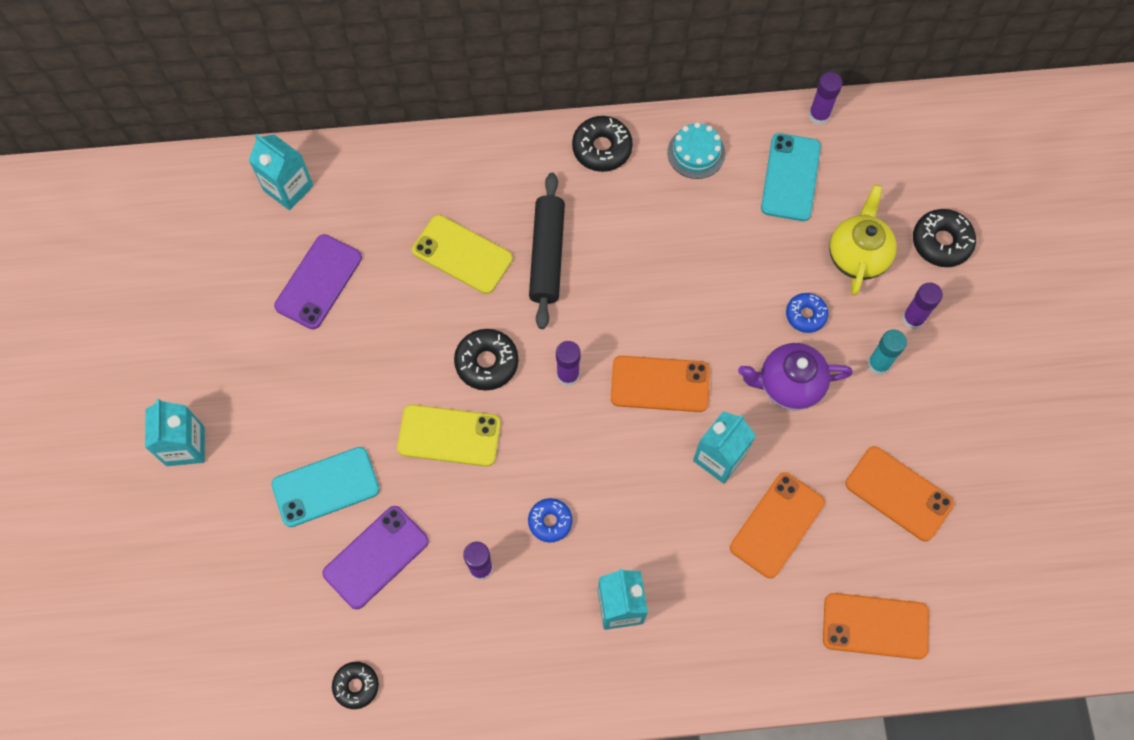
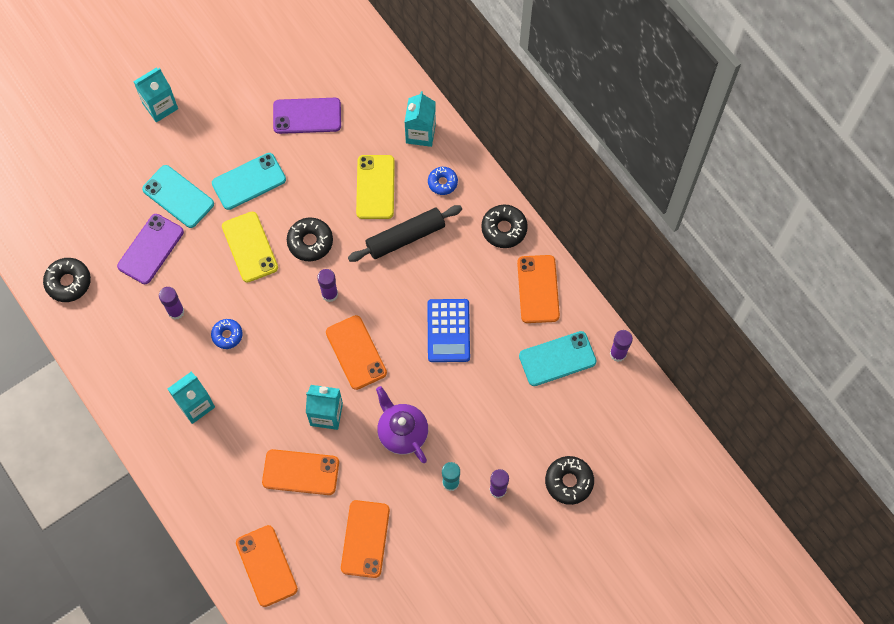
camera: 60 degrees right, 0 degrees up
(288, 188) = (359, 62): turquoise carton -> turquoise carton (420, 133)
(356, 686) = (68, 282): black donut -> black donut, size x1.51
(360, 392) = (249, 181): none -> turquoise phone
(376, 557) = (150, 249): purple phone -> purple phone turned 75 degrees counterclockwise
(691, 270) = (448, 331): none -> blue calculator
(696, 153) = (538, 289): turquoise cake -> orange phone
(805, 315) = (459, 419): blue donut -> blue donut (442, 182)
(857, 255) = (524, 431): yellow teapot -> none

